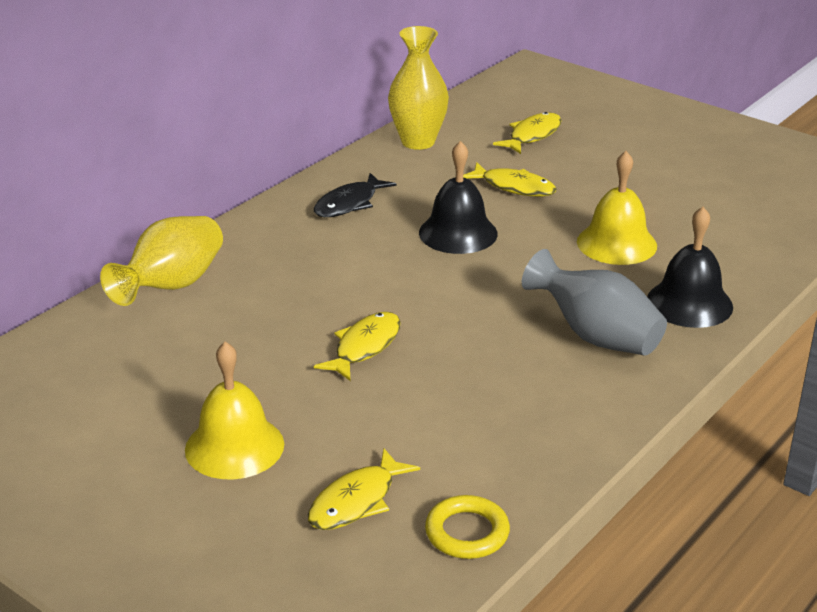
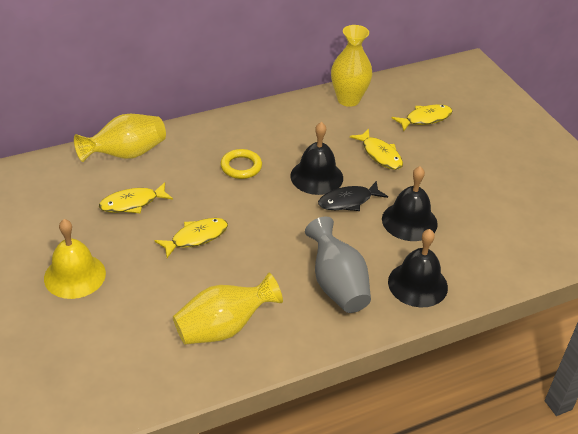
camera: 25 degrees right, 10 degrees up
(349, 204) = (269, 132): black fish -> black fish (348, 201)
(356, 501) = (108, 339): yellow fish -> yellow fish (132, 203)
(467, 532) = (149, 387): yellow ring -> yellow ring (241, 167)
(499, 431) = (223, 328): none -> yellow vase
(616, 243) = (409, 221): yellow bell -> black bell

